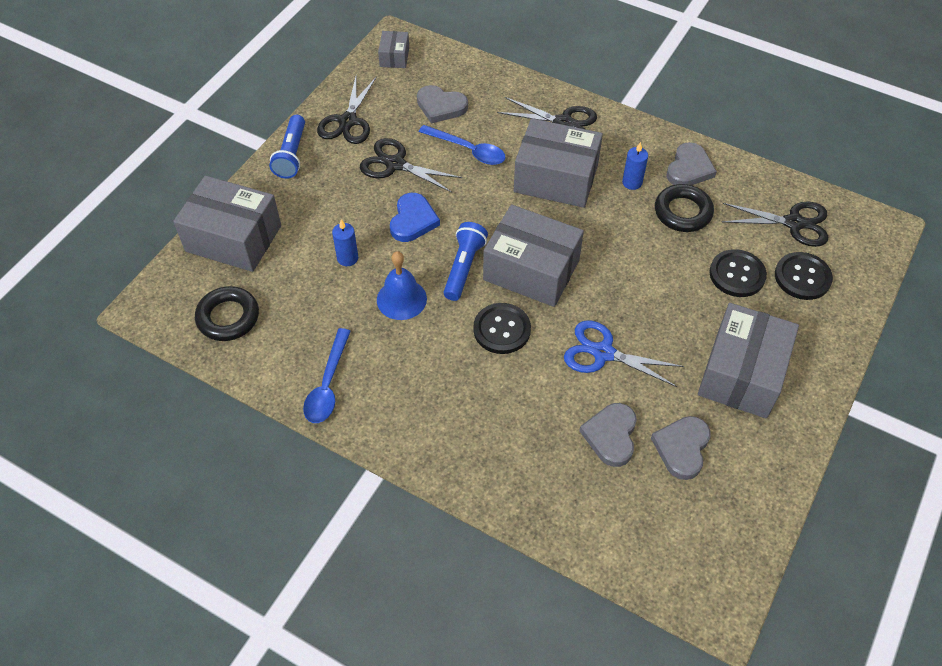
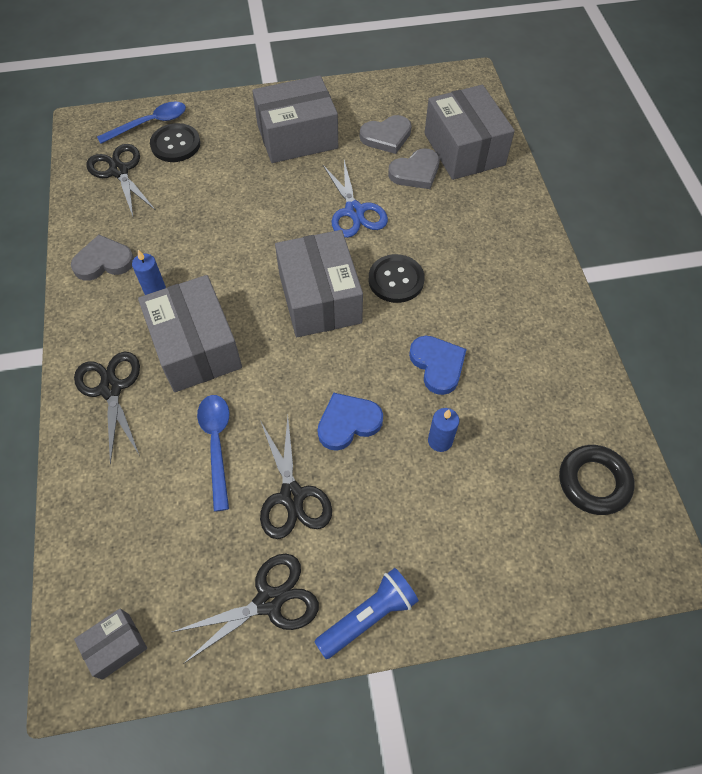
camera: 130 degrees left, 5 degrees up
(233, 238) = (520, 565): grey box -> grey box (464, 149)
(328, 385) = (561, 353): blue spoon -> blue spoon (150, 124)
(401, 299) = (437, 365): blue bell -> blue heart
(441, 106) = (169, 520): grey heart -> none
(464, 267) = (362, 345): blue flashlight -> none
(683, 212) = (164, 239): black ring -> none
(737, 274) = (205, 178): black button -> none

